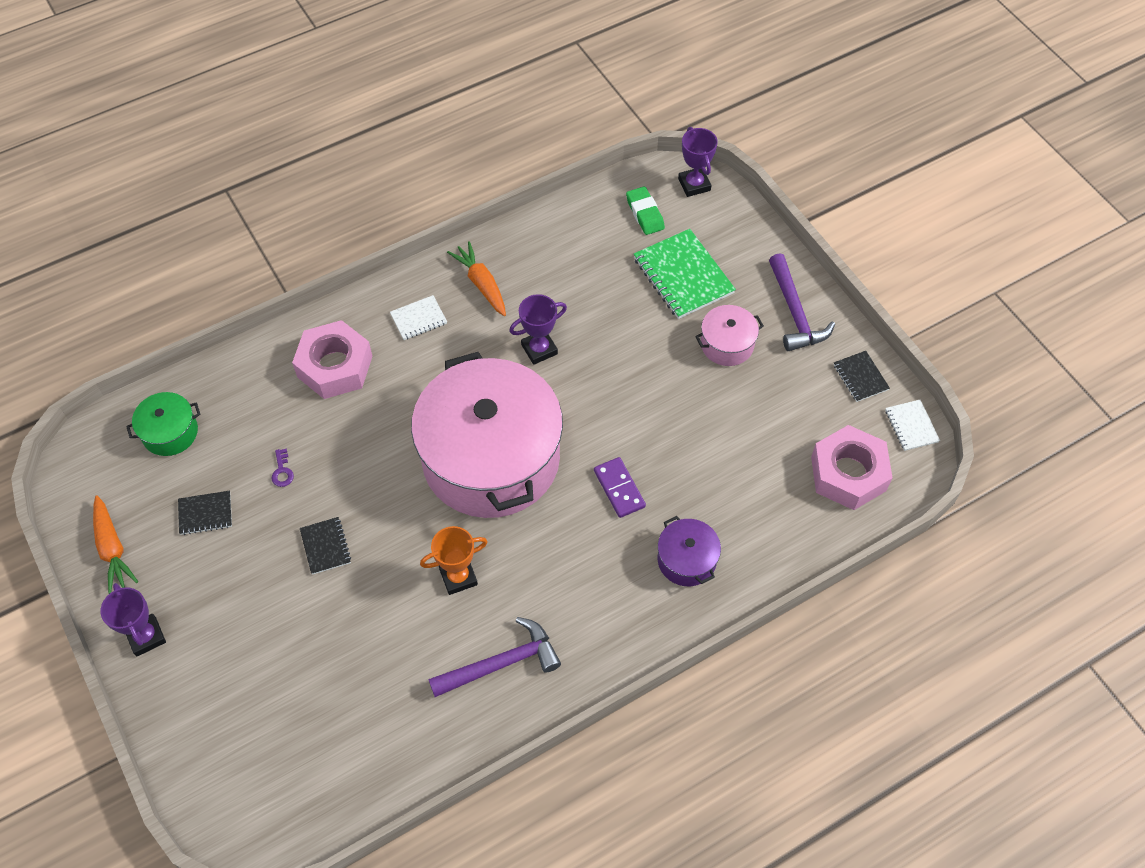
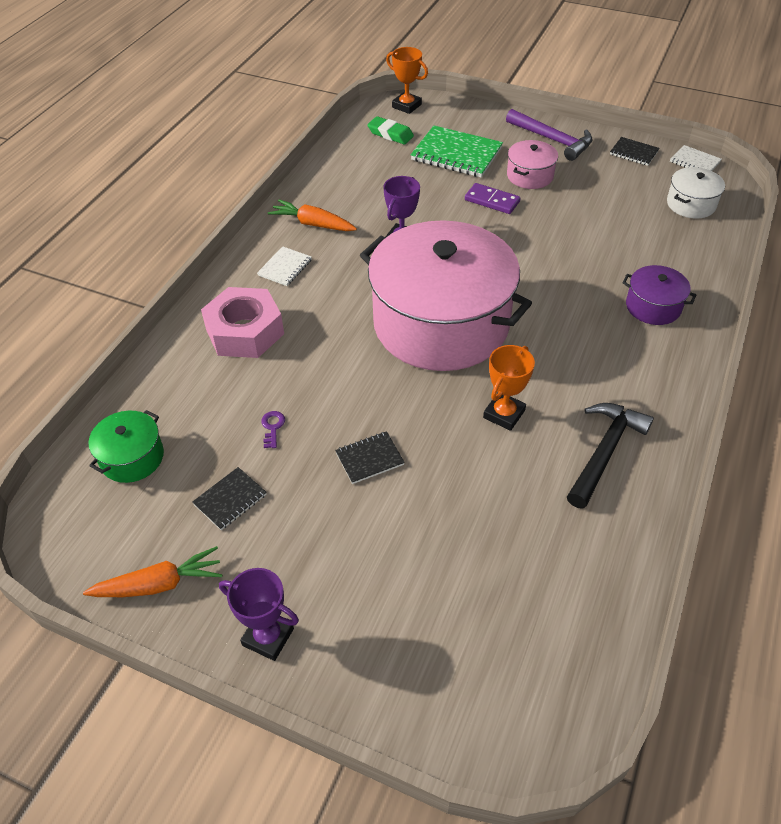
camera: 35 degrees left, 10 degrees down
(112, 549) = (159, 584): orange carrot -> orange carrot turned 45 degrees counterclockwise
(282, 471) = (272, 427): purple key -> purple key turned 135 degrees counterclockwise
(325, 546) = (369, 458): black notebook -> black notebook turned 60 degrees counterclockwise
(501, 663) = (604, 451): purple hammer -> black hammer
(619, 488) = (556, 291): purple domino -> purple domino (492, 201)
(694, 184) = (406, 106): purple trophy -> orange trophy
(848, 474) = (691, 204): pink nut -> white pot

